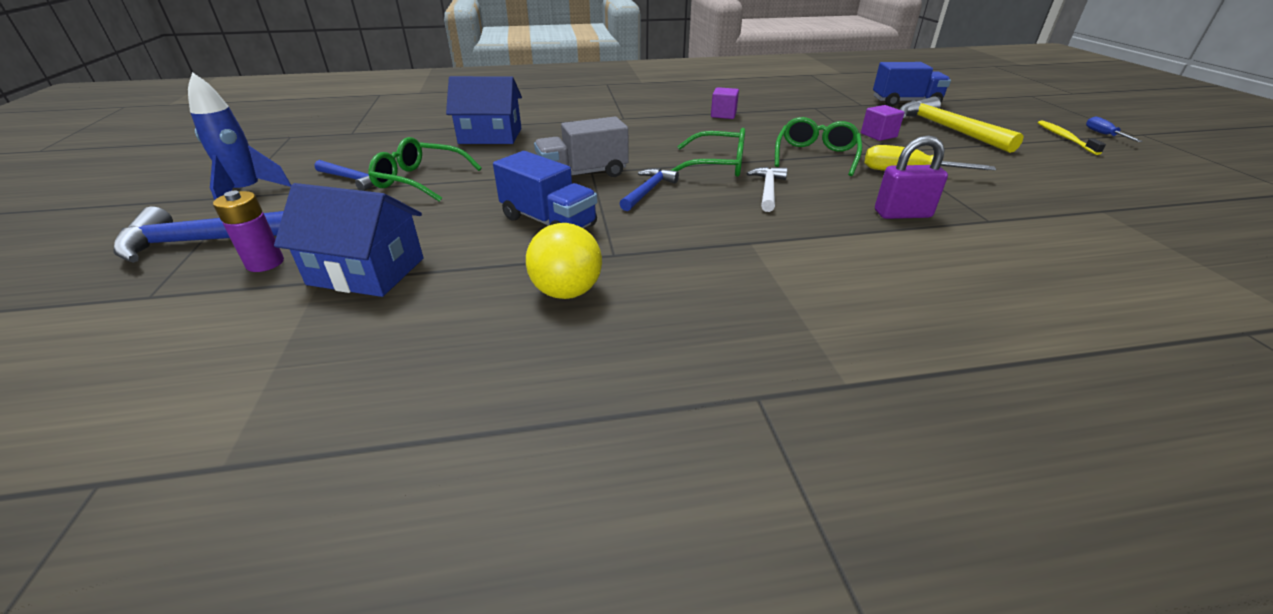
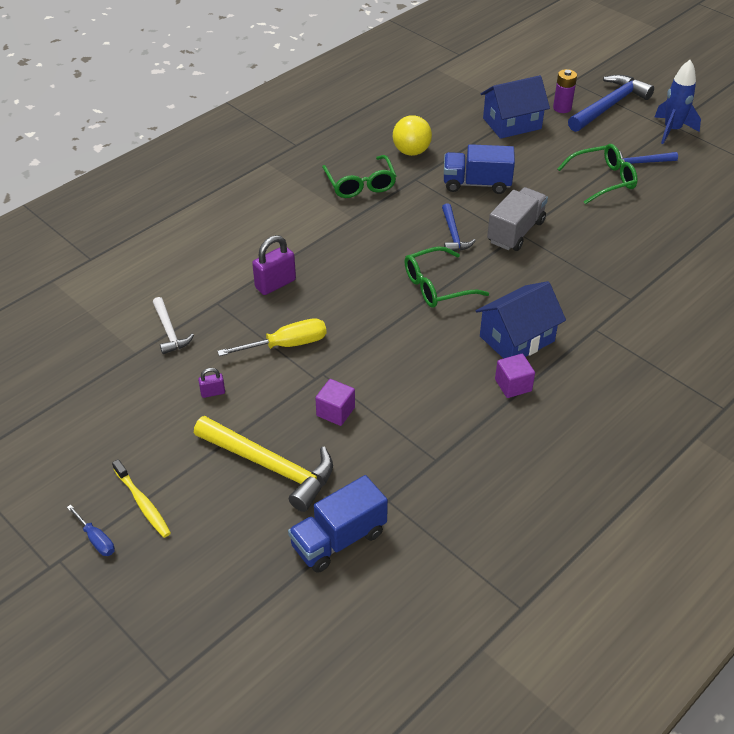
camera: 145 degrees right, 10 degrees up
(490, 136) = (651, 244): blue house -> blue house (517, 339)
(767, 190) = (377, 271): white hammer -> white hammer (169, 331)
(816, 156) = (372, 339): green glasses -> green glasses (360, 184)
(998, 167) = (213, 392): none -> purple padlock

